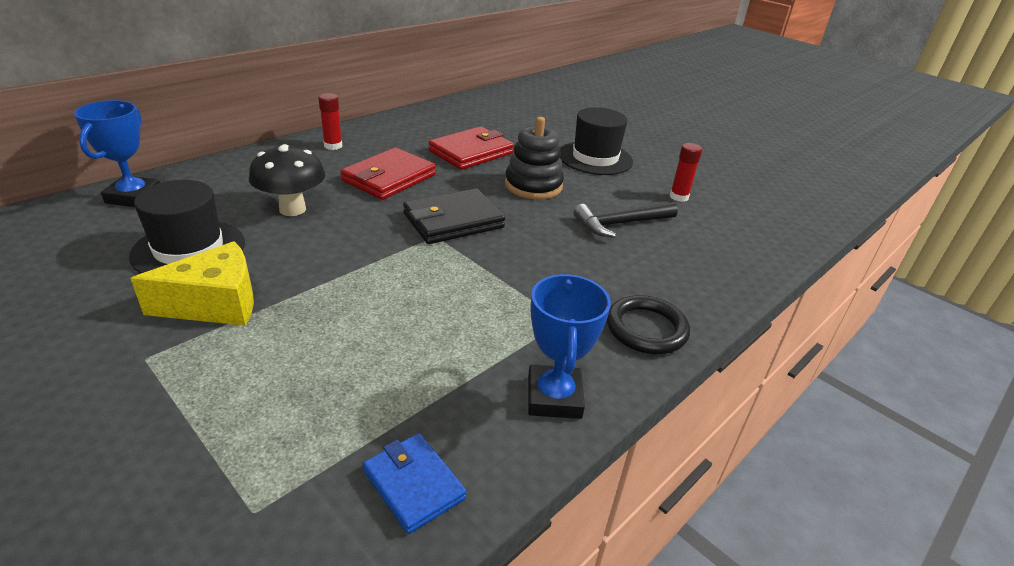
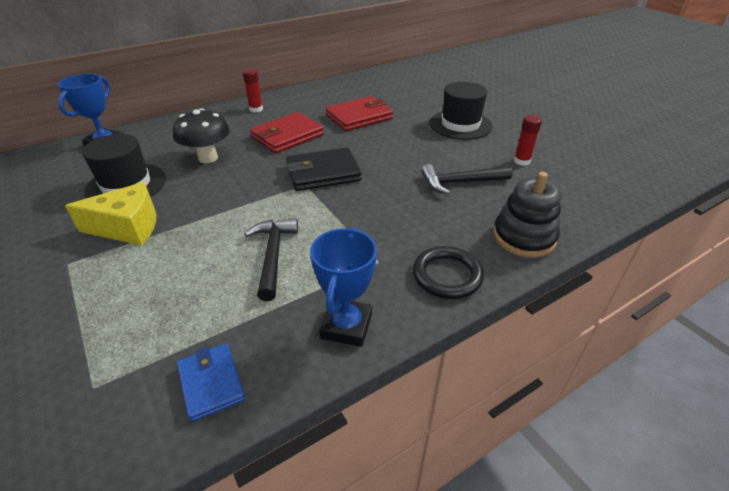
camera: 15 degrees right, 5 degrees up
(430, 324) = (273, 255): none -> black hammer
(533, 186) = (399, 146): black stacking toy -> black stacking toy (523, 237)

